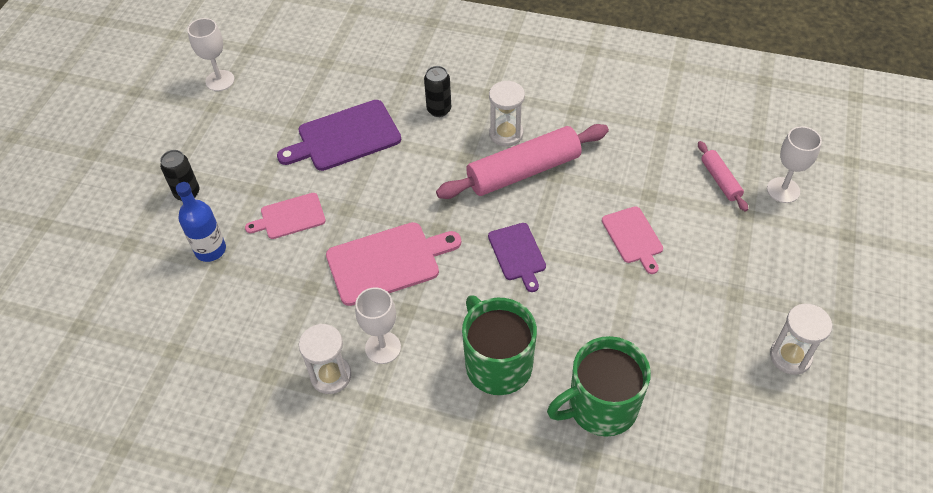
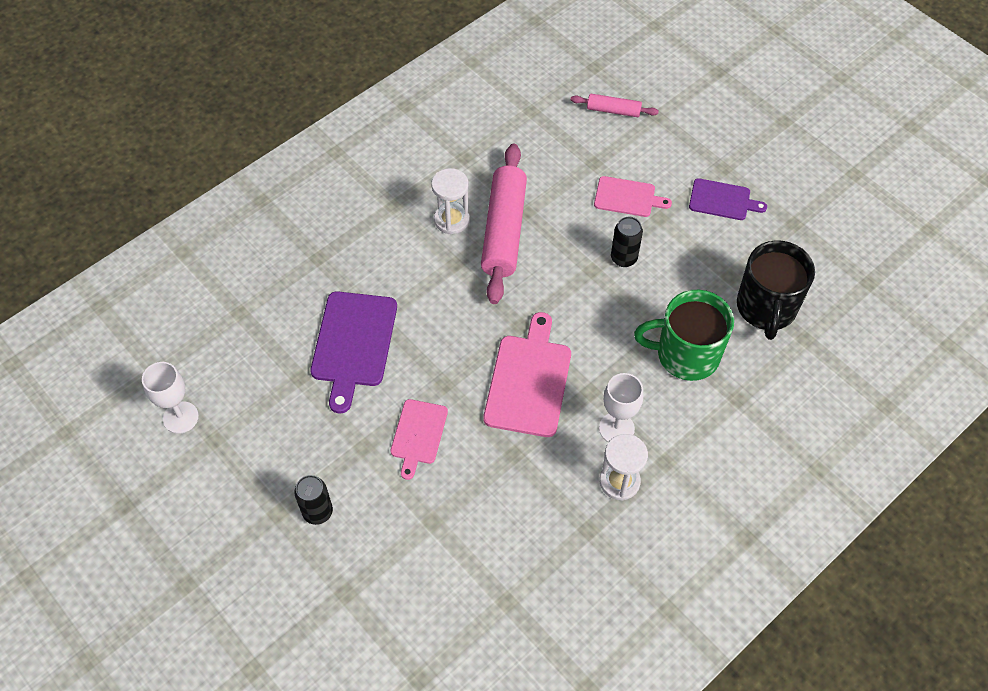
camera: 60 degrees left, 5 degrees up
(210, 250) = (408, 520): blue bottle -> none
(439, 110) = (381, 253): black can -> black can (623, 258)
(517, 254) = (588, 283): purple cutting board -> purple cutting board (722, 200)
(601, 406) = (766, 308): green mug -> black mug
(783, 190) = (651, 80): white goblet -> none
(790, 356) = (796, 170): white hourglass -> none

